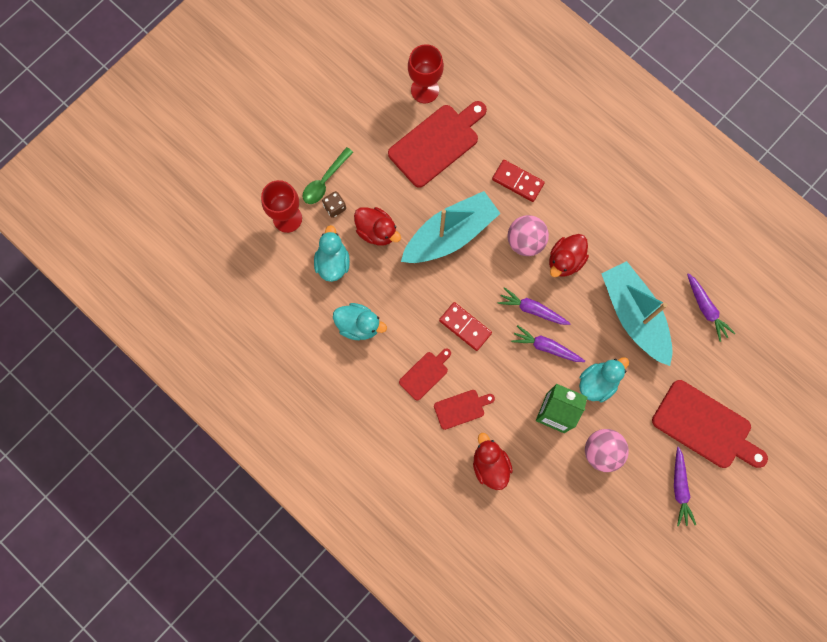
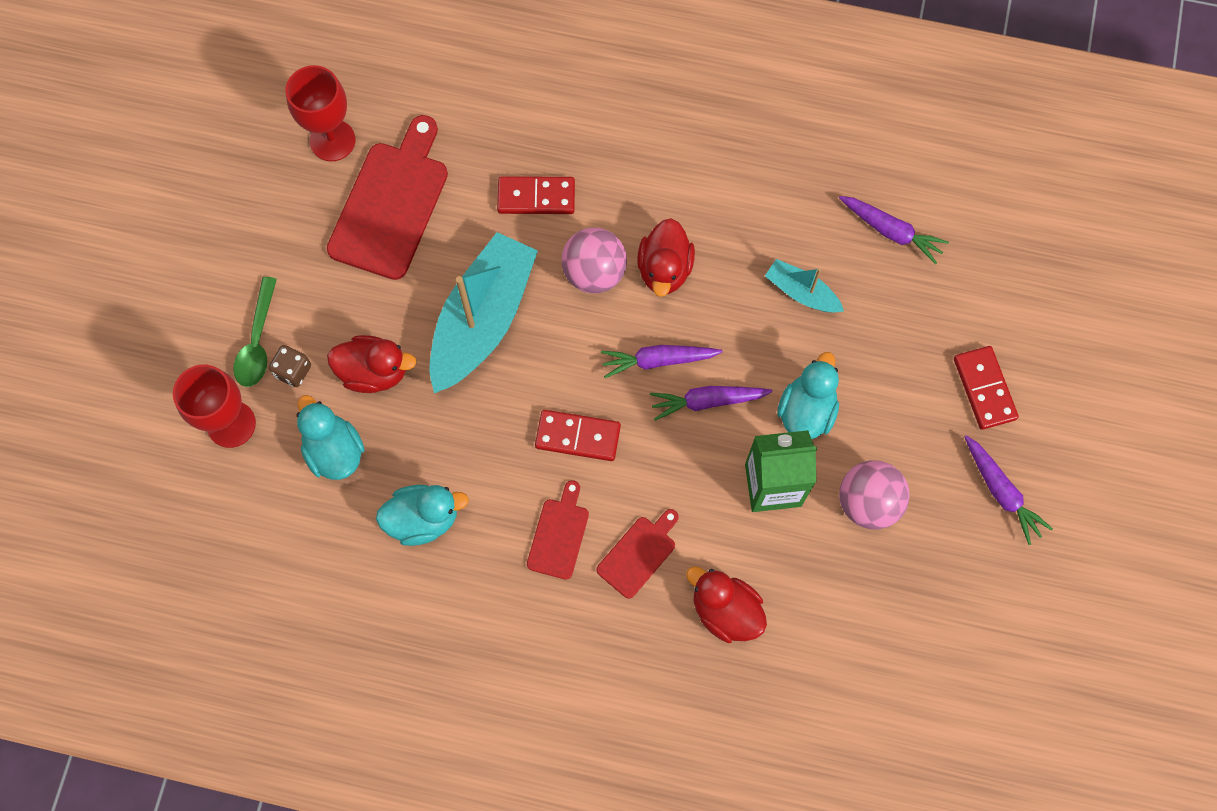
camera: 30 degrees left, 5 degrees down
(634, 315) = (801, 292): turquoise boat -> turquoise boat, size x0.48
(705, 426) = (984, 389): red cutting board -> red domino

